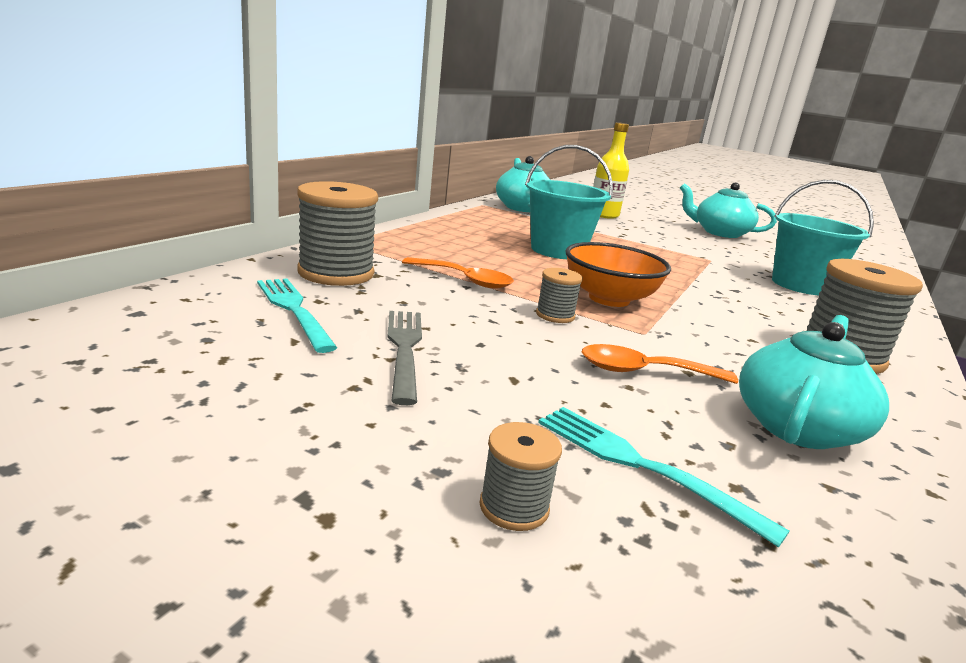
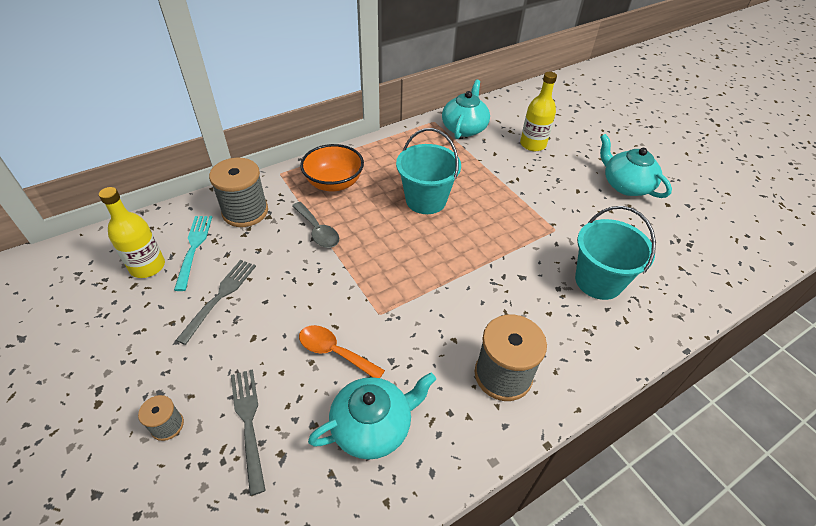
camera: 30 degrees right, 25 degrees up
(228, 336) = (147, 266): none -> yellow bottle
(465, 280) = (318, 231): orange spoon -> grey spoon
(555, 315) = (338, 282): grey spool -> none
(609, 299) = (397, 270): orange bowl -> orange bowl (334, 183)
(642, 466) = (248, 423): turquoise fork -> grey fork

